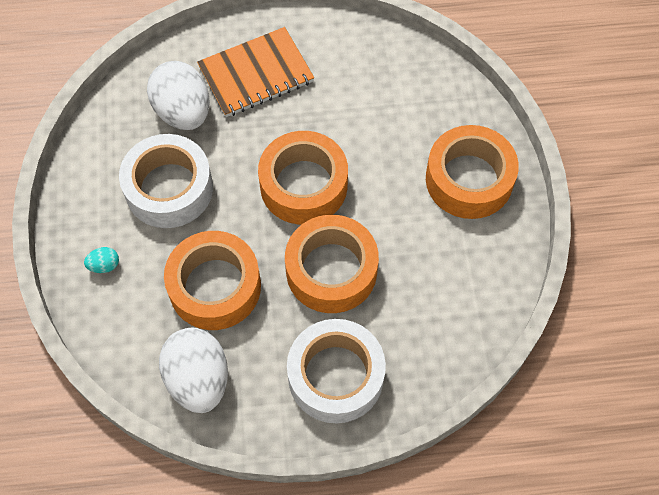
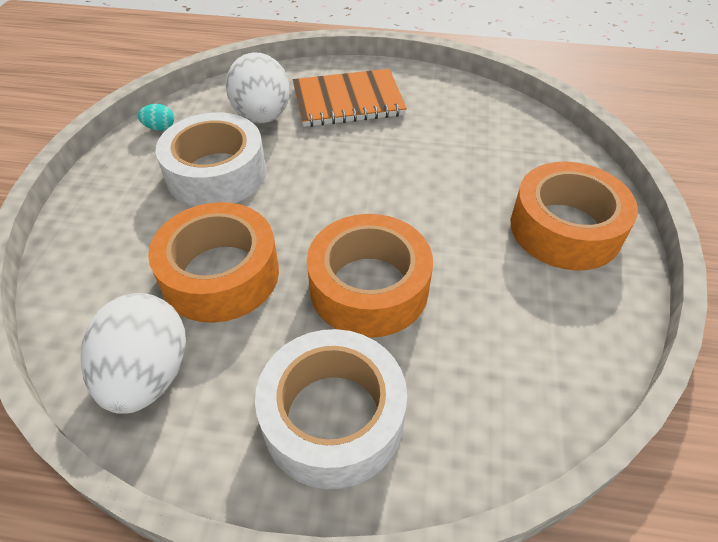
camera: 15 degrees right, 15 degrees down
(104, 265) = (109, 227): turquoise egg -> turquoise egg (160, 128)
(303, 185) = (364, 197): orange tape -> none

